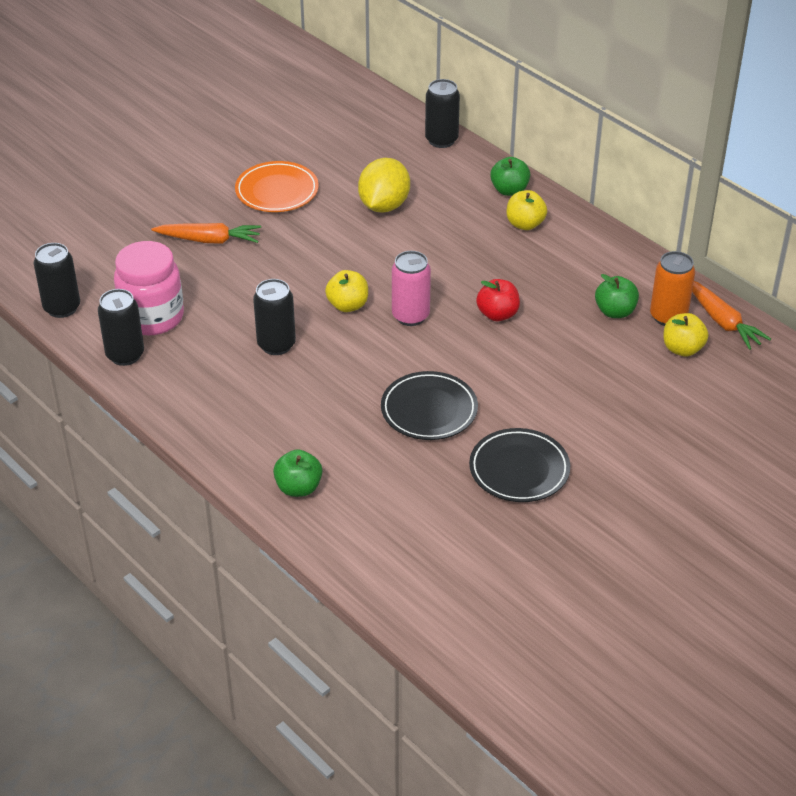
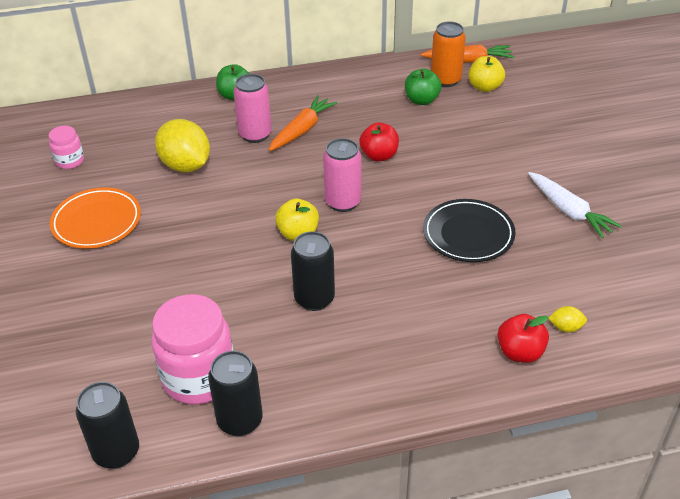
camera: 60 degrees left, 0 degrees up
(209, 240) = (121, 293): orange carrot -> orange carrot (302, 130)
(298, 488) = (520, 352): green apple -> red apple
(337, 142) = (70, 161): none -> pink jar
(349, 509) = (565, 327): none -> yellow lemon
(441, 140) = (135, 105): black can -> none
(461, 226) = (255, 135): none -> pink can
(519, 469) = (569, 211): black plate -> white carrot
(525, 224) = (283, 103): yellow apple -> none

